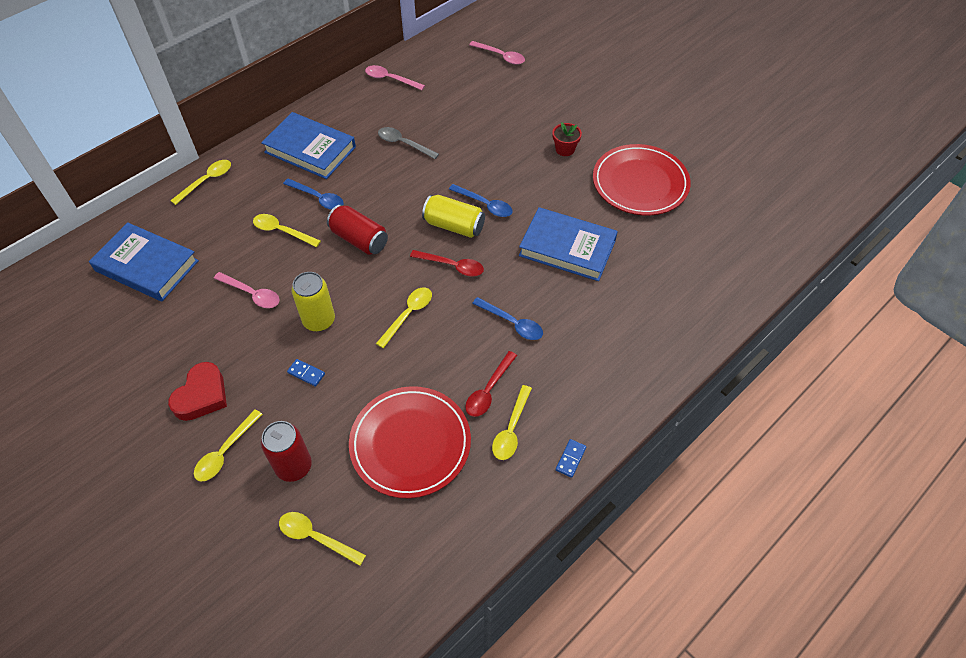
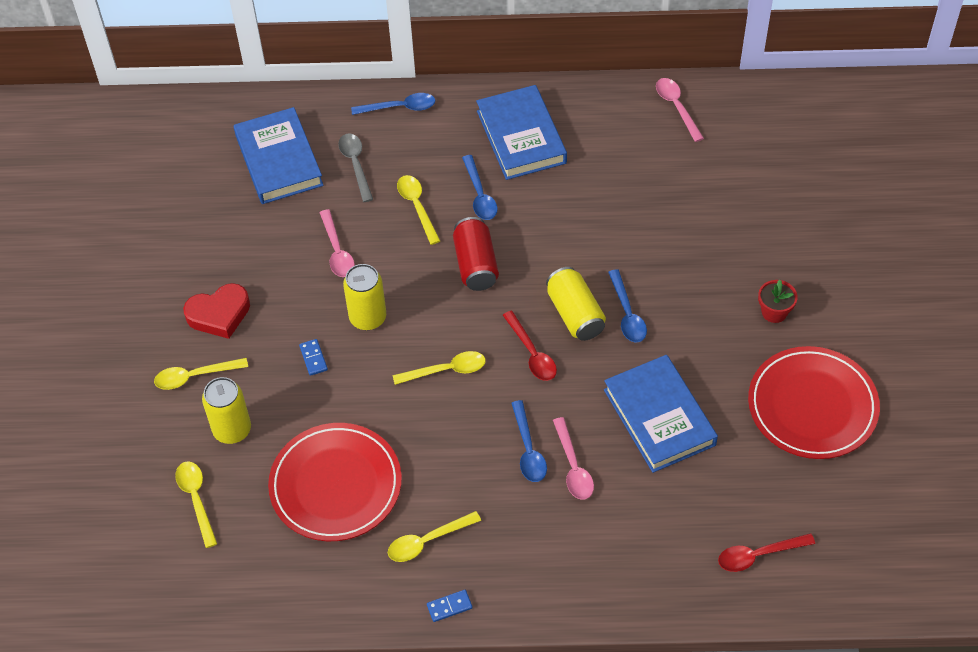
camera: 45 degrees right, 0 degrees up
(207, 181) = (400, 107): yellow spoon -> blue spoon
(293, 466) = (232, 430): red can -> yellow can
(403, 143) = (616, 191): grey spoon -> grey spoon (355, 164)
(488, 390) = (444, 493): red spoon -> red spoon (758, 555)
(501, 56) = (824, 156): pink spoon -> pink spoon (573, 467)

